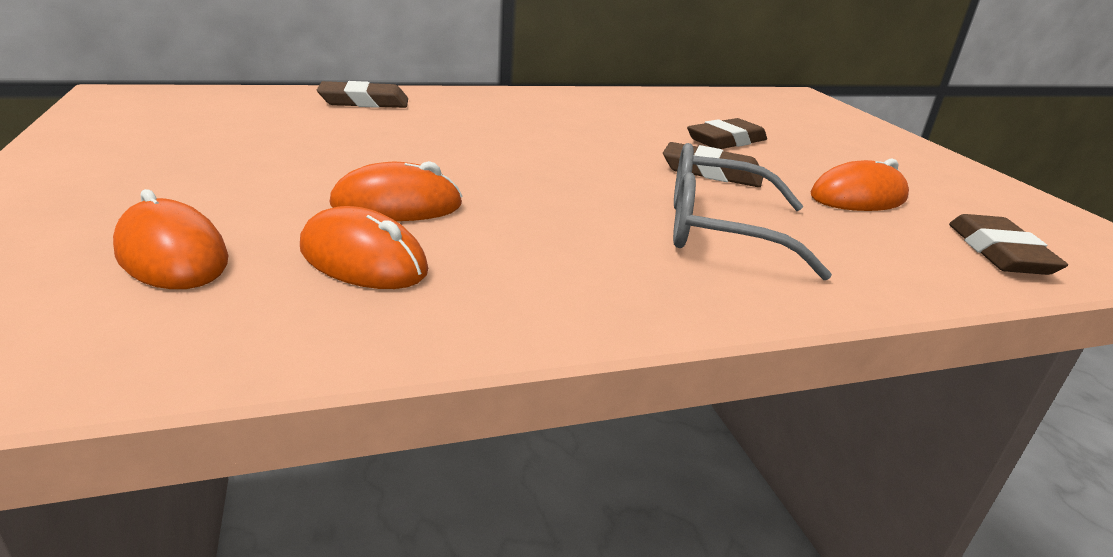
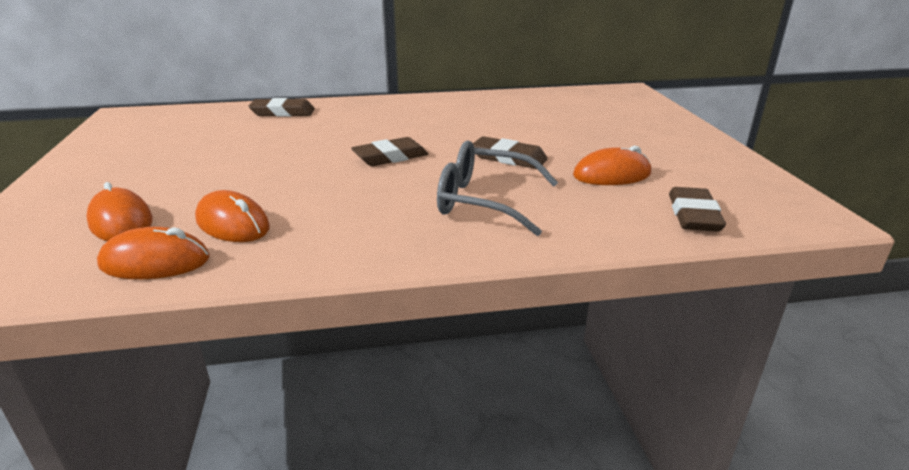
camera: 10 degrees right, 0 degrees up
(397, 205) = (270, 187): orange mouse -> orange mouse (155, 262)
(726, 140) = (537, 132): brown eraser -> brown eraser (390, 157)

